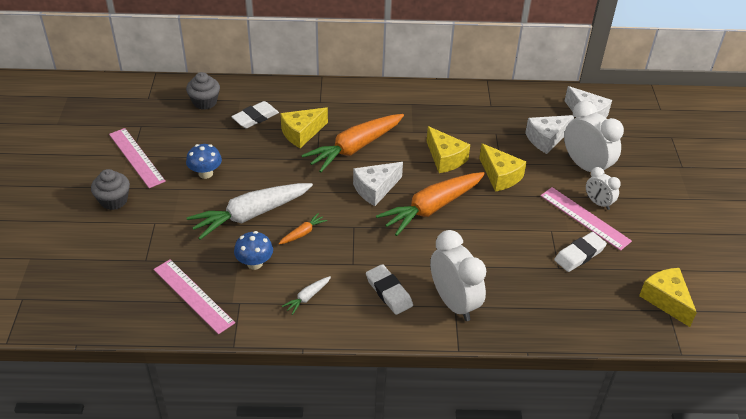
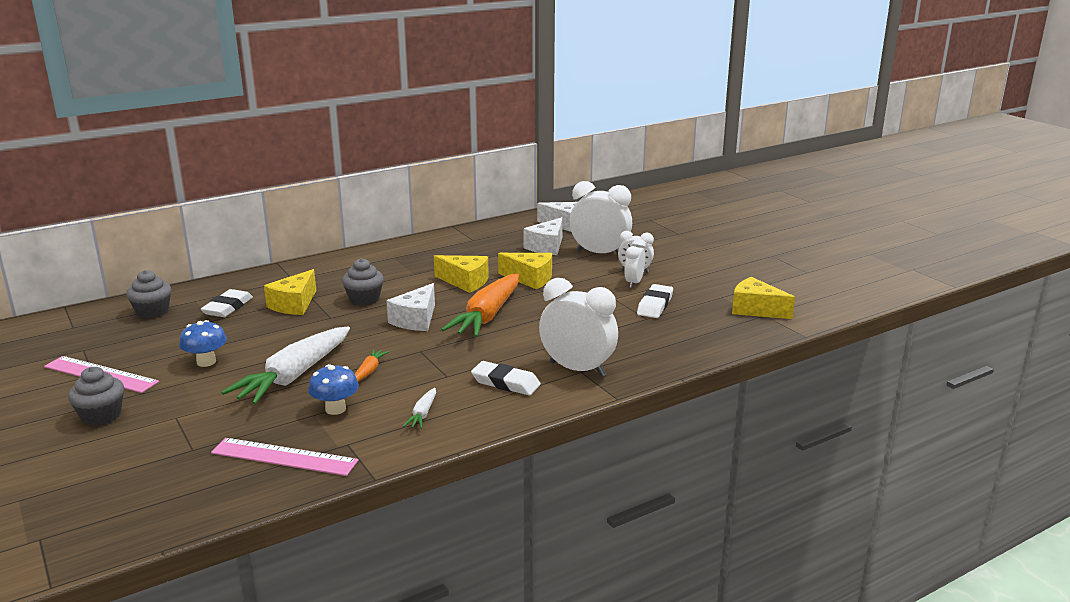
camera: 30 degrees left, 20 degrees down
(354, 148) = (364, 299): orange carrot -> grey cupcake
(584, 218) = (634, 283): pink ruler -> white clock

